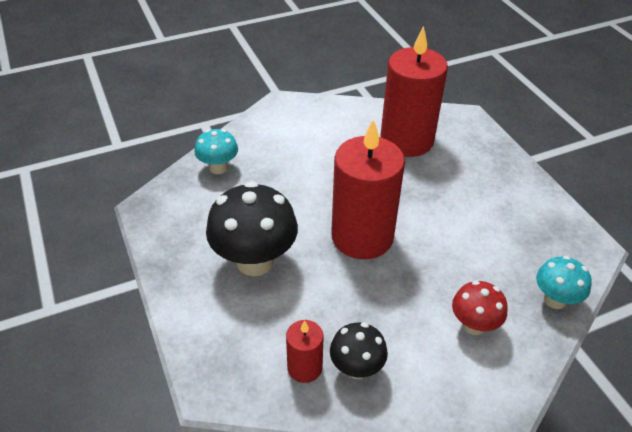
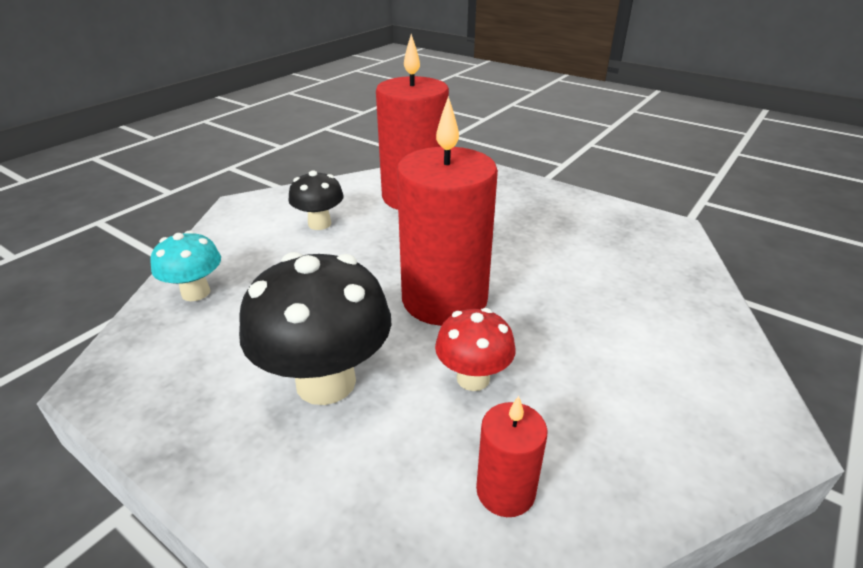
camera: 30 degrees left, 10 degrees down
(356, 368) = (571, 454): black mushroom -> black mushroom (319, 224)
(473, 325) = (647, 339): red mushroom -> red mushroom (473, 378)
(555, 300) = (691, 281): turquoise mushroom -> none

